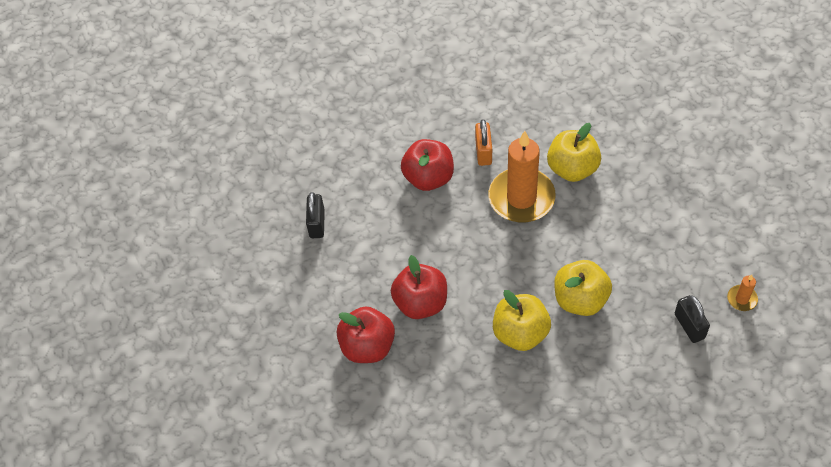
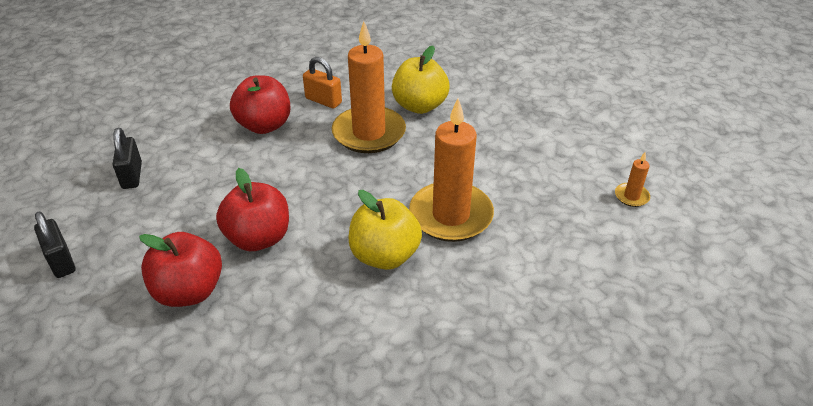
camera: 15 degrees left, 15 degrees down
(483, 152) = (323, 100): orange padlock -> orange padlock turned 45 degrees counterclockwise
(580, 299) = (451, 215): yellow apple -> orange candle
(689, 326) = (582, 227): black padlock -> black padlock (61, 261)

